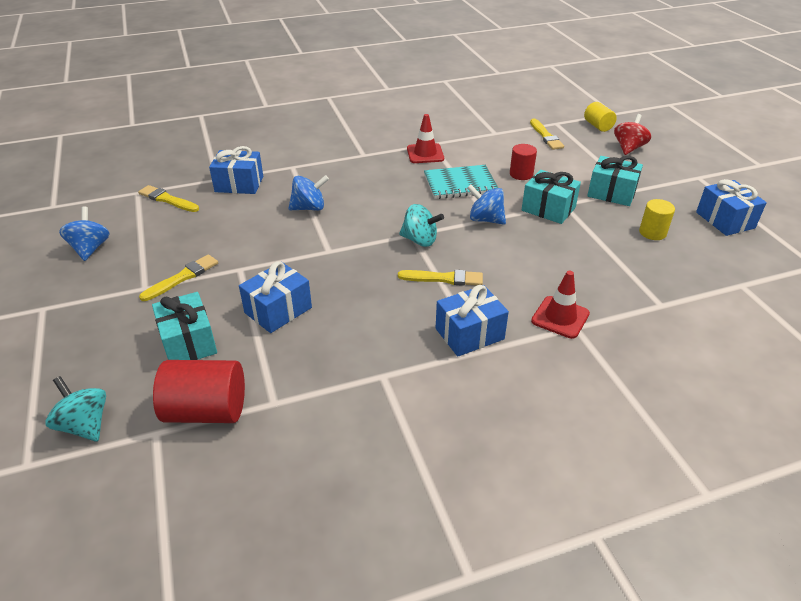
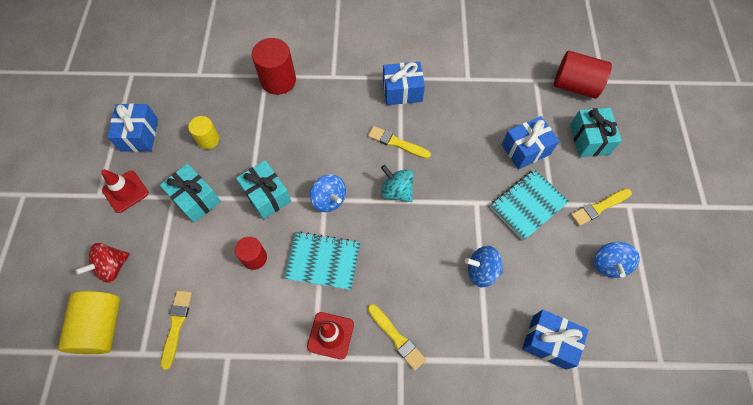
camera: 160 degrees left, 25 degrees up
(85, 425) = (645, 97): turquoise spinning top -> none
(90, 248) = (687, 273): blue spinning top -> blue spinning top (608, 264)
(167, 199) = (625, 336): yellow brush -> yellow brush (396, 338)
(269, 261) = (528, 205): none -> turquoise notebook
(560, 317) = (337, 86): red traffic cone -> red traffic cone (125, 191)
(598, 126) = (101, 327): yellow cylinder -> yellow cylinder, size x1.67
(639, 304) = (278, 80): none -> red cylinder

